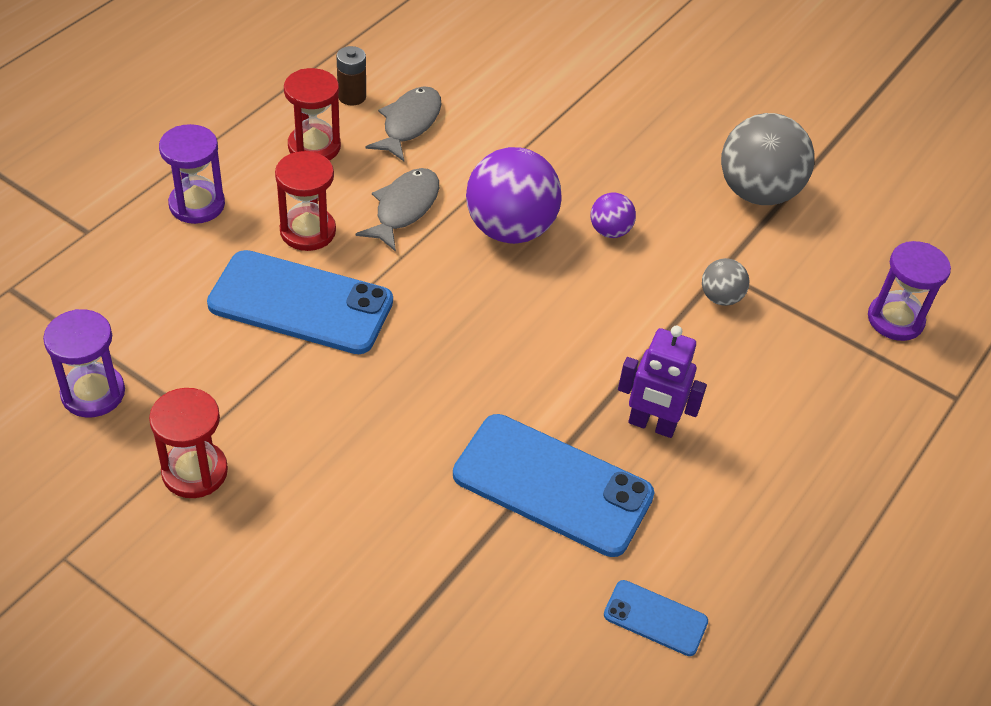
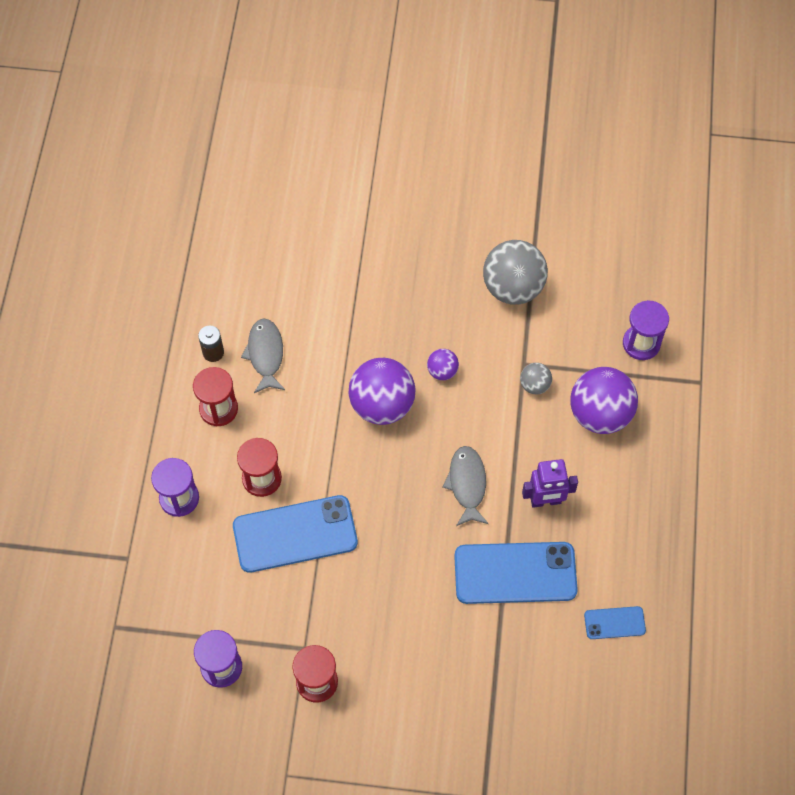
camera: 25 degrees left, 15 degrees up
(404, 208) = (308, 426): grey fish -> grey fish (467, 484)
(790, 367) = (600, 414): none -> purple ball

